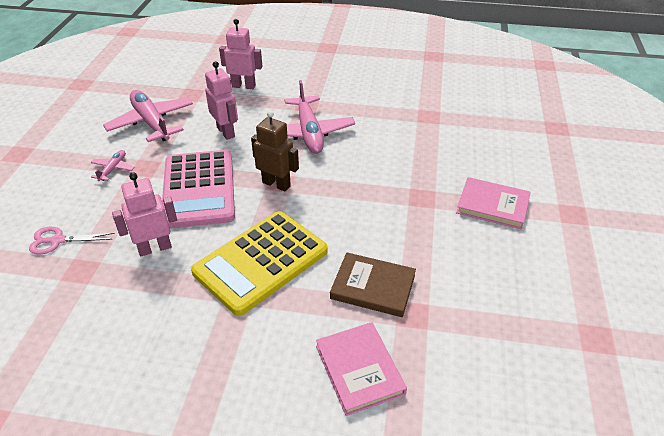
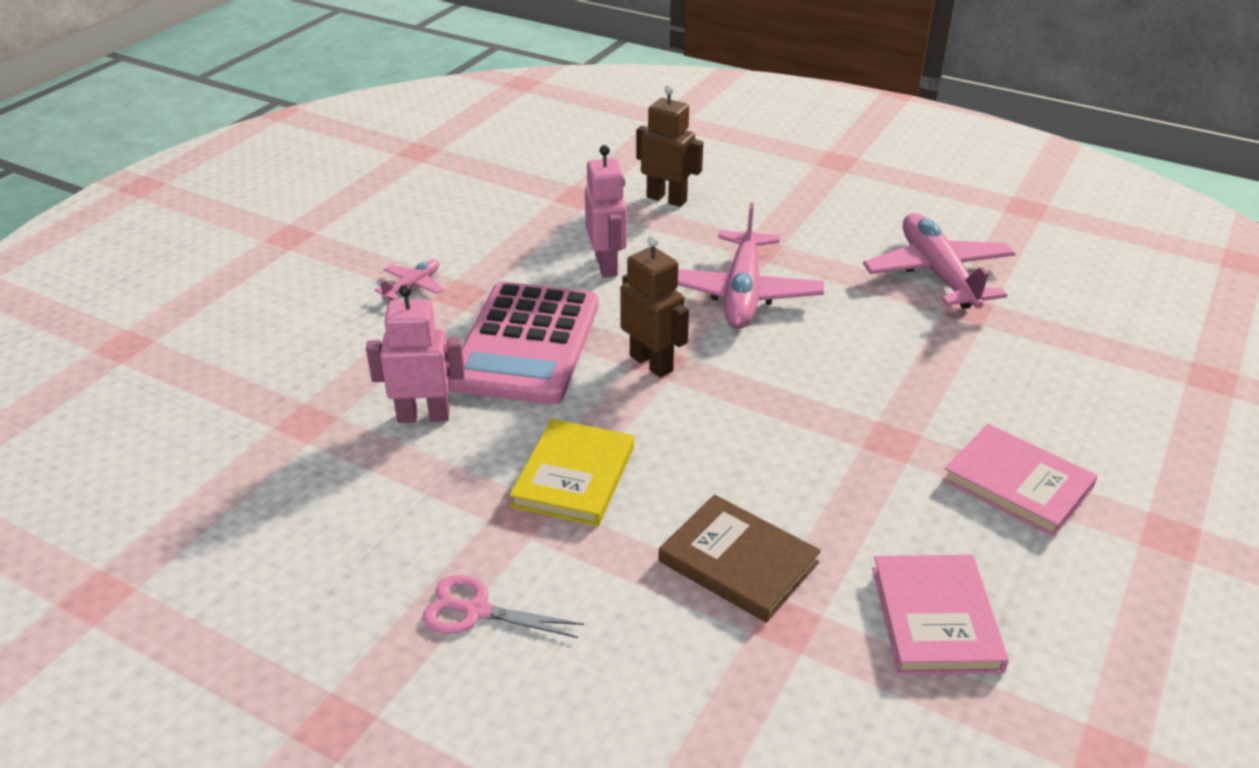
camera: 20 degrees right, 5 degrees down
(57, 240) = (292, 372): pink scissors -> pink scissors (476, 611)
(151, 122) = (498, 228): pink plane -> pink plane (937, 273)
(243, 86) = (667, 199): pink robot -> brown robot
(261, 262) = (574, 476): yellow calculator -> yellow book
(359, 369) = (657, 682): pink book -> pink book (935, 618)

